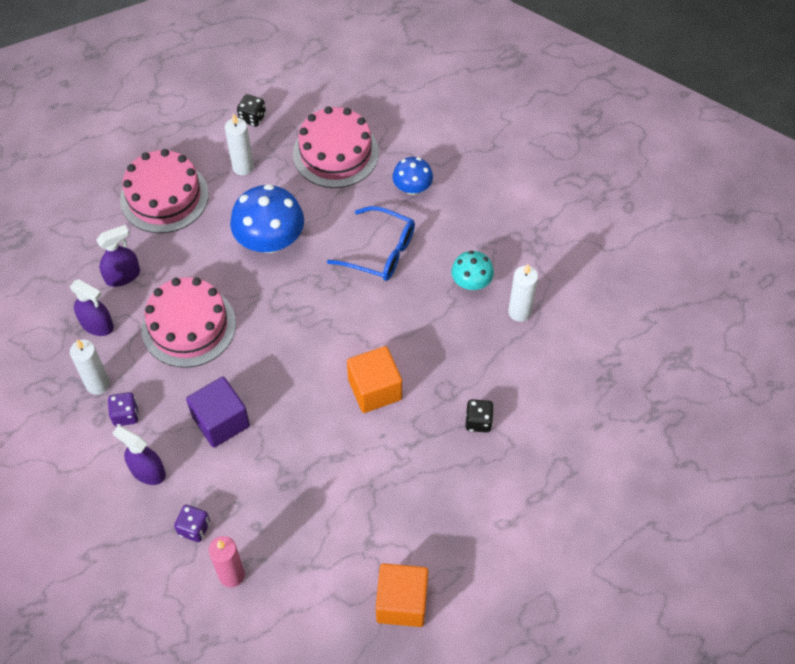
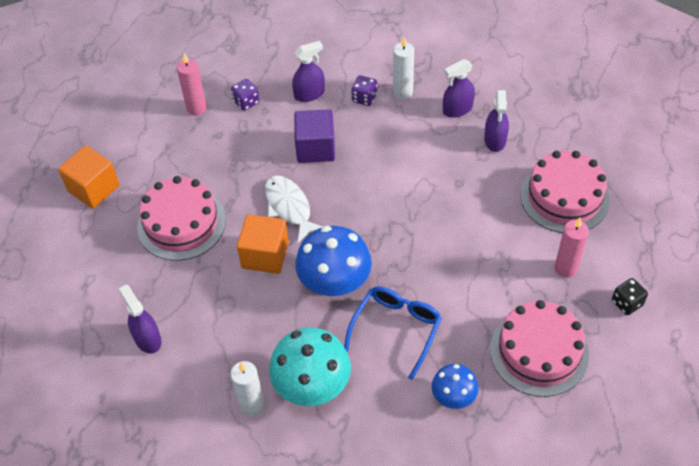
camera: 125 degrees right, 5 degrees down
(188, 326) = (416, 162): pink cake -> pink cake (181, 223)
(243, 167) = (565, 268): white candle -> pink candle
(270, 240) = (466, 252): blue mushroom -> blue mushroom (335, 281)
(308, 402) = (289, 207): none -> white fish
(380, 252) = (396, 329): blue glasses -> blue glasses turned 150 degrees clockwise
(471, 282) = (312, 385): turquoise mushroom -> turquoise mushroom, size x1.75
(478, 421) = (179, 311): black dice -> none
(522, 429) = (147, 339): none -> purple spray bottle

